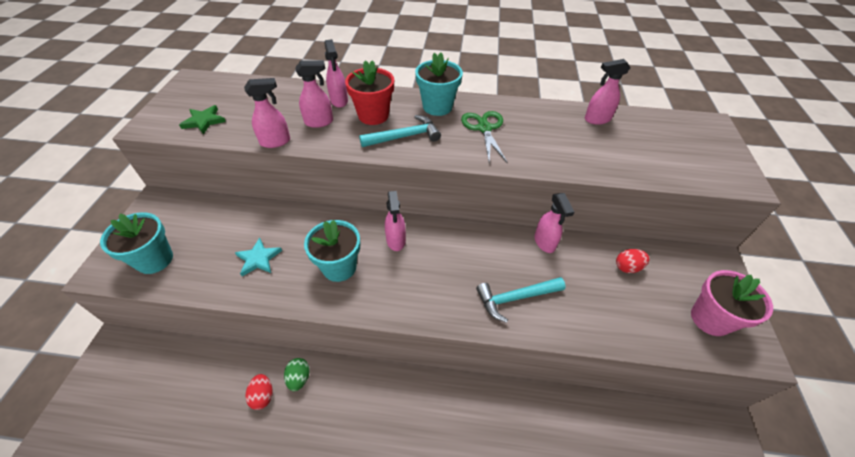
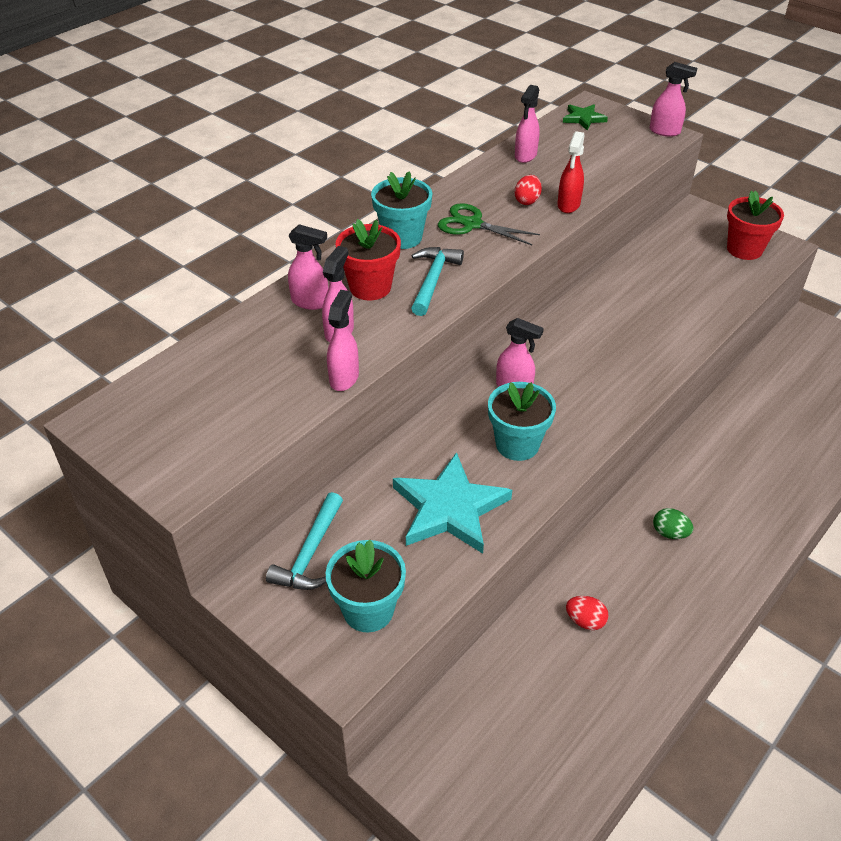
camera: 55 degrees left, 5 degrees down
(204, 121) = (229, 430): green star -> green star (583, 118)
(258, 259) = (449, 508): turquoise star -> turquoise star, size x1.95
(299, 378) = (584, 581): green egg -> green egg (669, 533)
(515, 298) = (649, 340): turquoise hammer -> turquoise hammer (310, 553)
(544, 242) = (600, 290): pink spray bottle -> pink spray bottle (665, 131)
(563, 163) = (568, 205): none -> red spray bottle
(627, 267) = (665, 260): red egg -> red egg (527, 201)
(710, 319) = (744, 249): pink flower pot -> red flower pot

